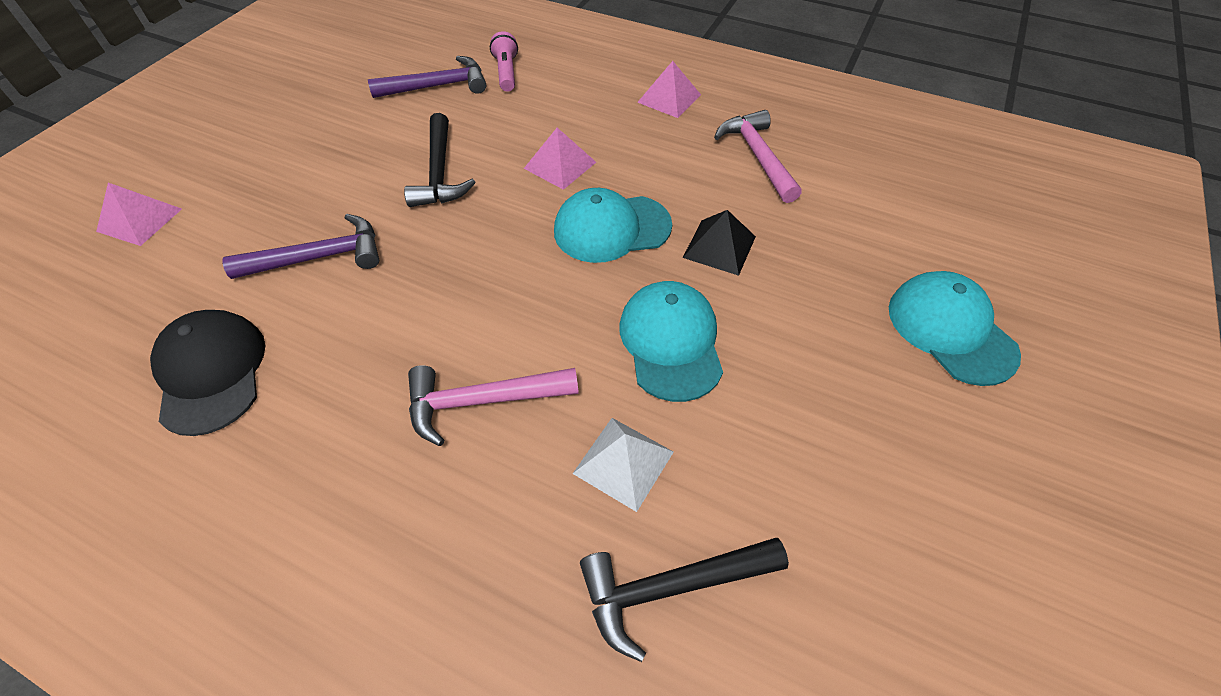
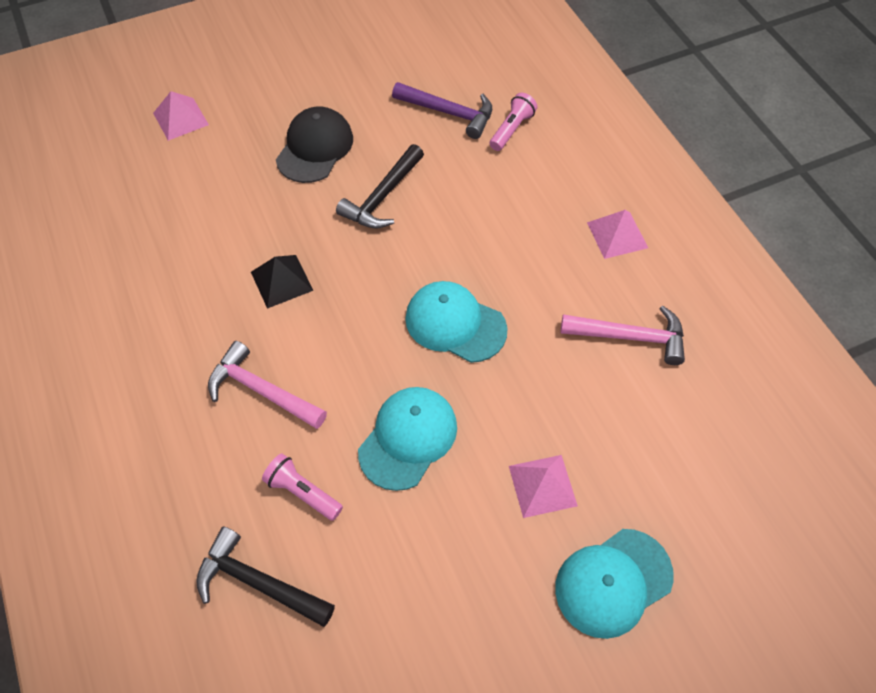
camera: 40 degrees right, 5 degrees up
(212, 373) = (142, 262): black cap -> black cap (315, 148)
(320, 257) = (256, 218): purple hammer -> none
(560, 165) = (470, 244): pink pyramid -> pink pyramid (542, 485)
(623, 462) = (302, 492): white pyramid -> pink flashlight
(719, 246) = (516, 393): black pyramid -> black pyramid (282, 281)
(757, 156) = (630, 337): pink hammer -> pink hammer turned 75 degrees clockwise
(950, 330) = (613, 582): turquoise cap -> turquoise cap turned 135 degrees counterclockwise

